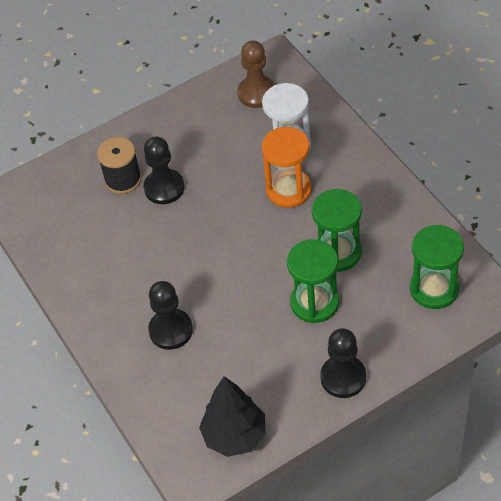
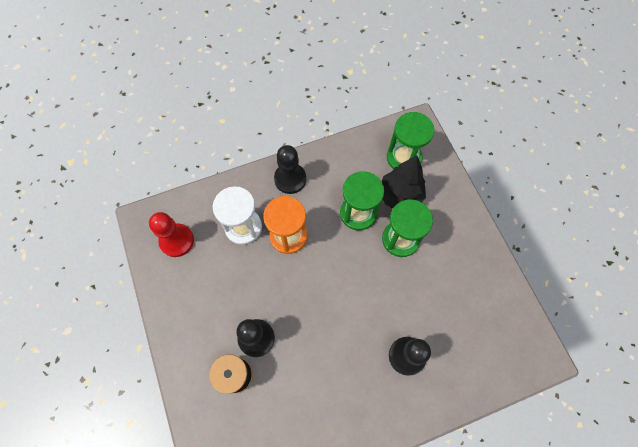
camera: 85 degrees left, 15 degrees up
(234, 436) = (510, 321): black tree -> black tree (400, 196)
(257, 93) = (177, 241): brown pawn -> red pawn
(343, 377) = (469, 233): black pawn -> black pawn (290, 179)

